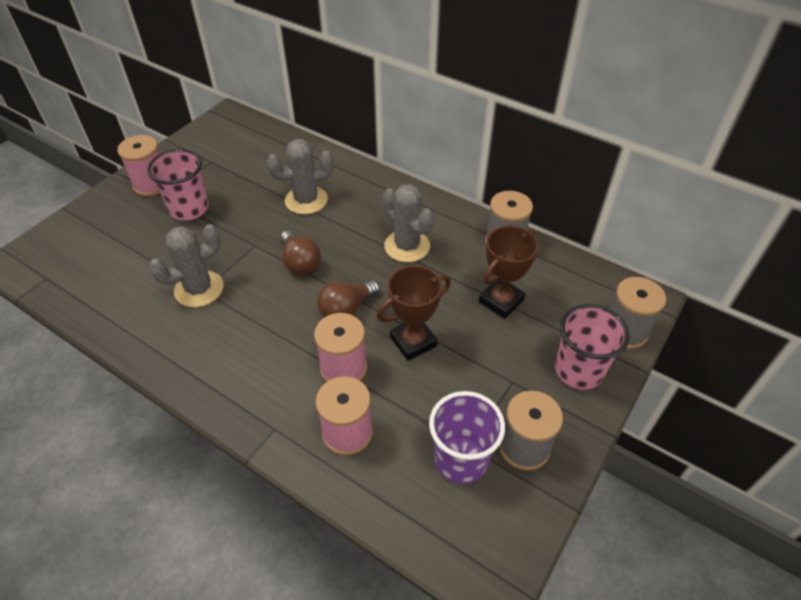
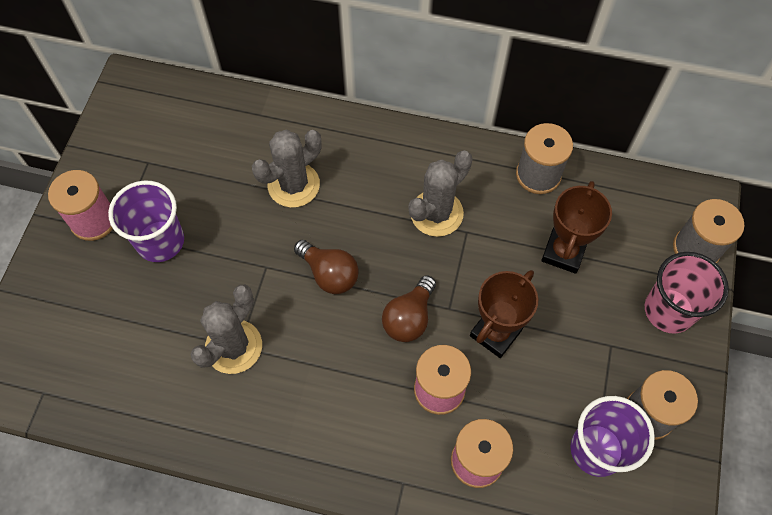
camera: 20 degrees left, 15 degrees up
(189, 209) = (160, 241): pink cup -> purple cup
(407, 246) = (436, 213): grey cactus -> grey cactus turned 75 degrees counterclockwise

